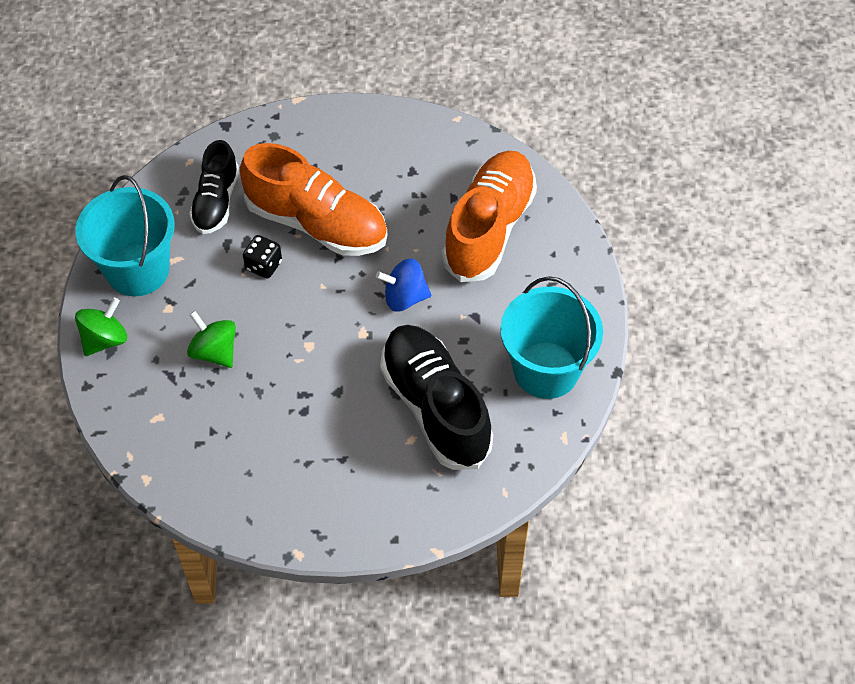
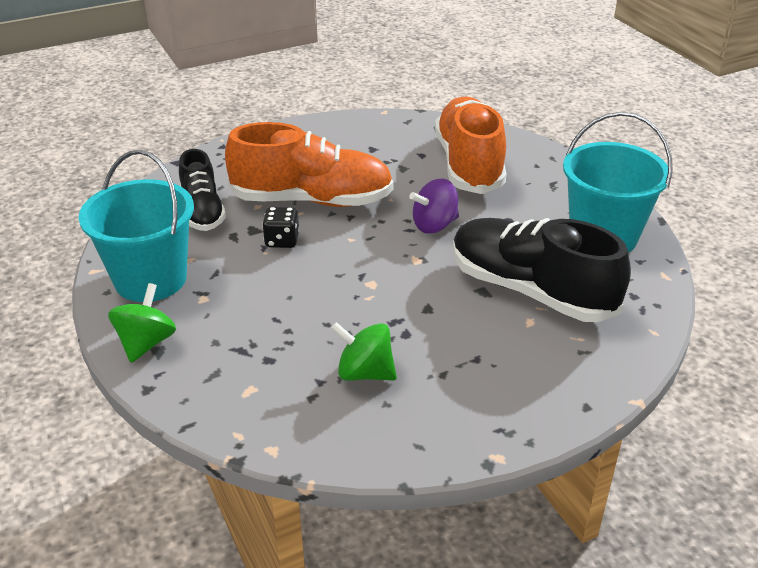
camera: 25 degrees left, 20 degrees down
(214, 352) = (276, 316): green spinning top -> green spinning top (365, 373)
(404, 297) = (434, 225): blue spinning top -> purple spinning top

